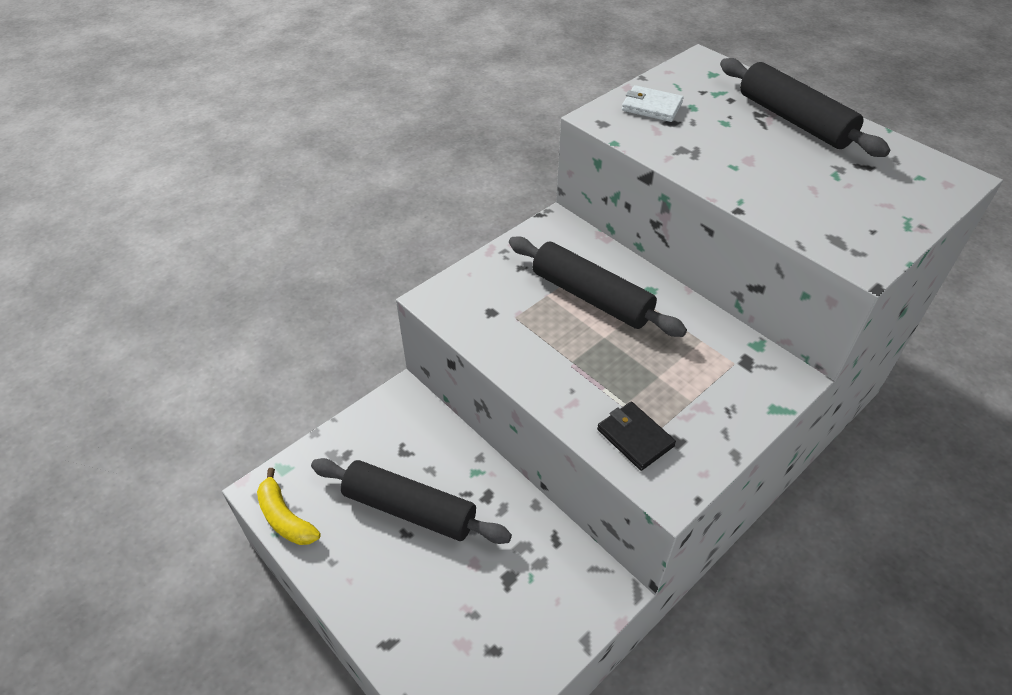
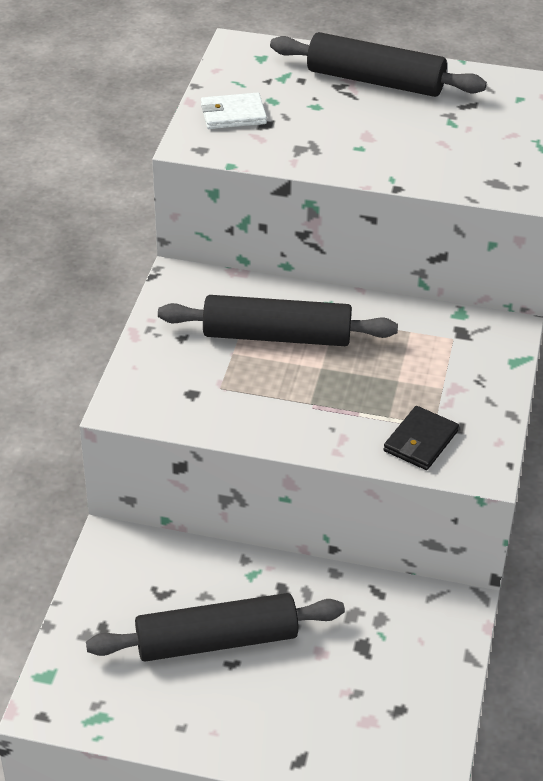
camera: 35 degrees left, 5 degrees down
(285, 518) = (94, 717): yellow banana -> none
(635, 437) = (420, 441): black wallet -> black wallet turned 75 degrees counterclockwise

